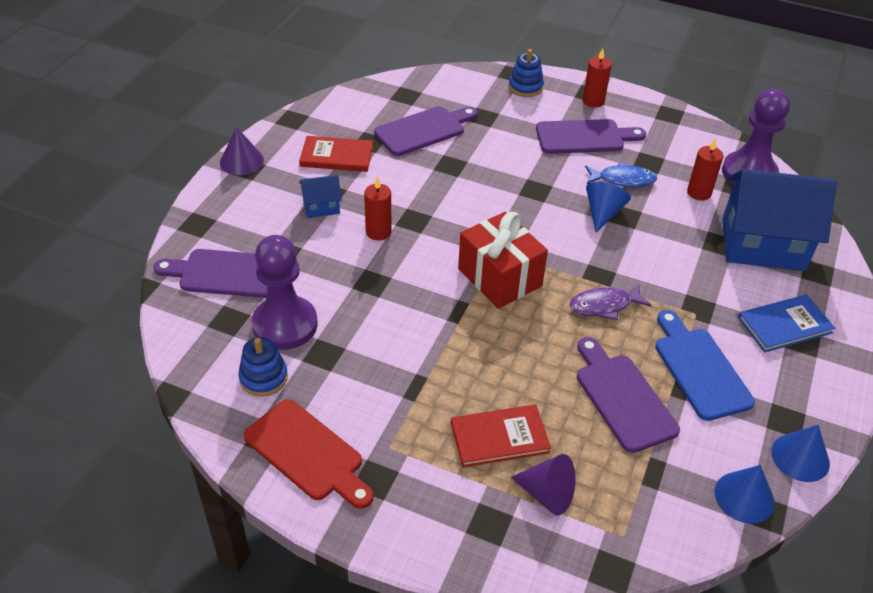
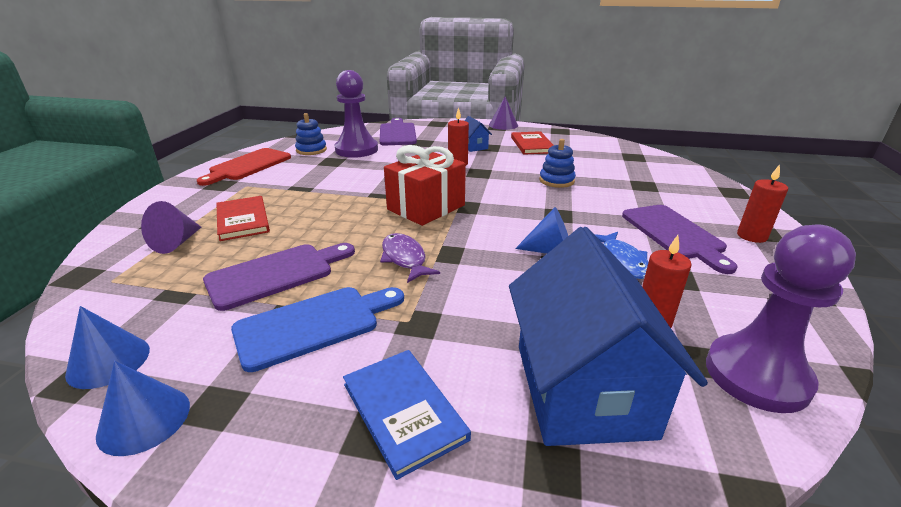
camera: 80 degrees right, 15 degrees down
(424, 130) = (595, 166): purple cutting board -> none
(525, 87) = (720, 199): blue stacking toy -> blue stacking toy (556, 181)

